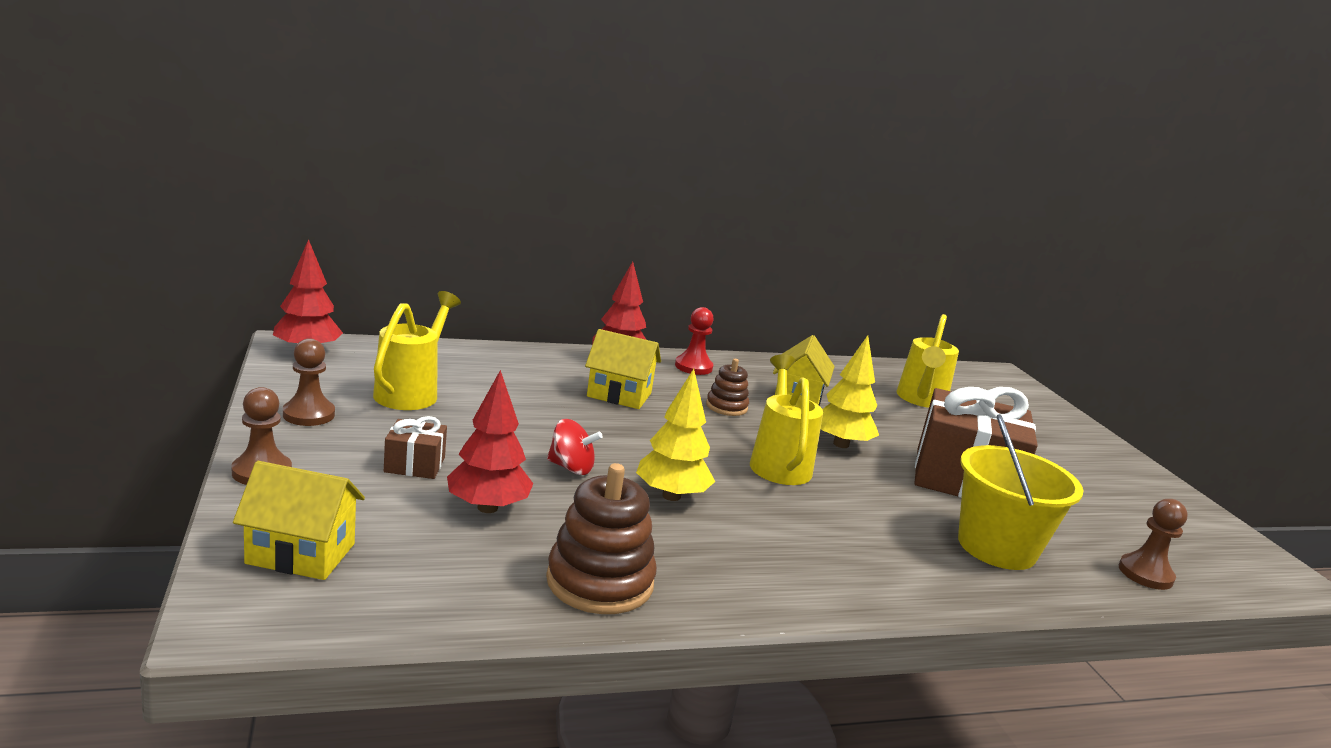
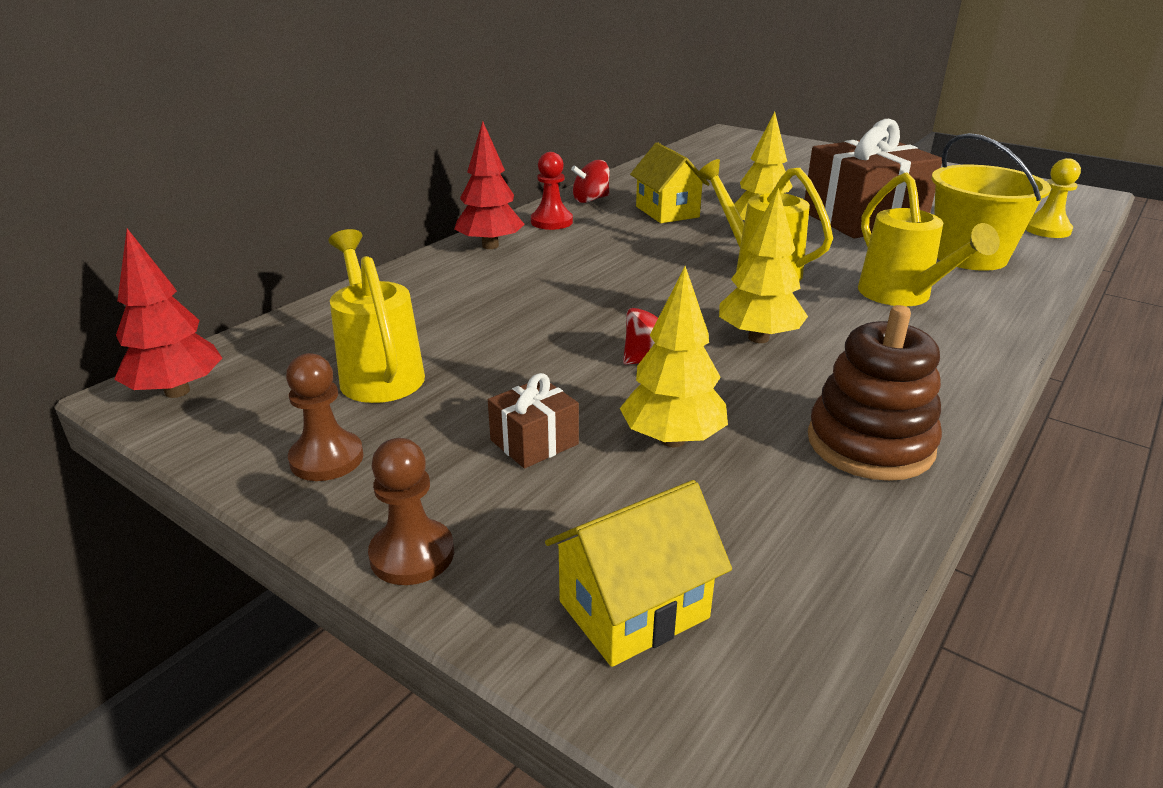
camera: 35 degrees left, 10 degrees up
(487, 507) = (672, 440): red tree -> yellow tree
(619, 395) = (551, 274): yellow house -> none
(726, 407) = (640, 243): brown stacking toy -> none
(756, 366) = (591, 199): none -> red spinning top
(920, 400) = (731, 174): yellow watering can -> yellow watering can (901, 296)
(1145, 574) = (1047, 230): brown pawn -> yellow pawn

